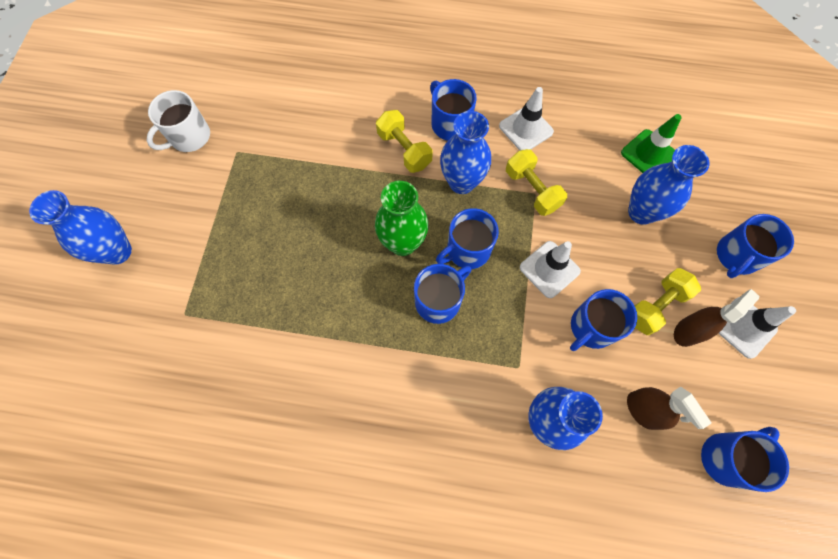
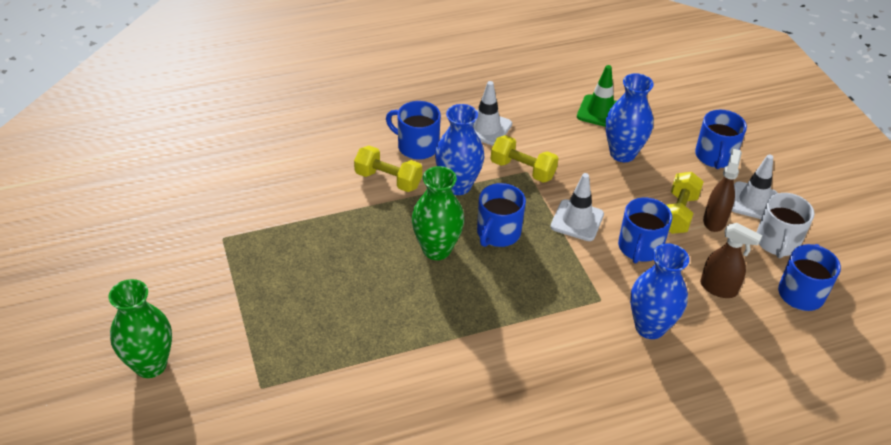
camera: 30 degrees left, 25 degrees down
(117, 251) = (150, 365): blue vase -> green vase
(189, 137) = (162, 243): white mug -> white mug (777, 242)
(439, 301) = (499, 279): blue mug -> none

